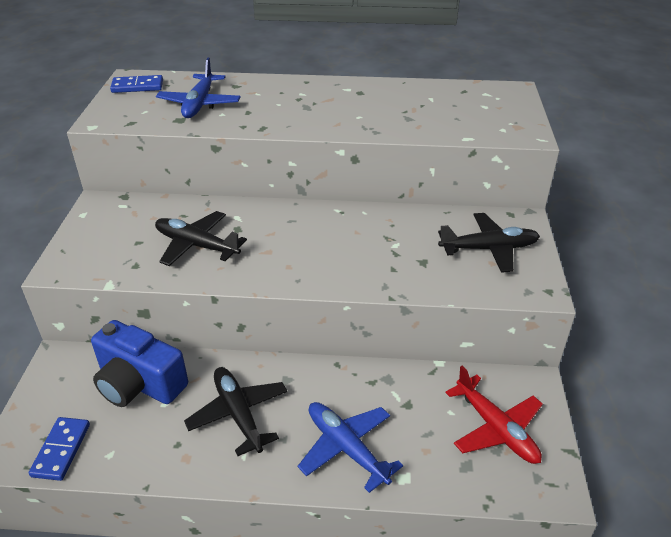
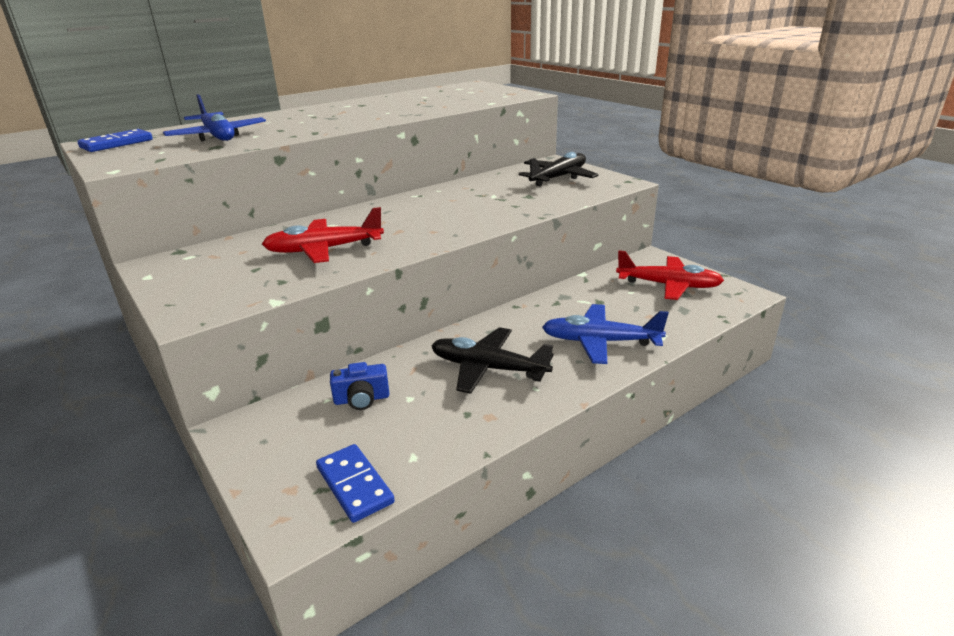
camera: 40 degrees left, 10 degrees down
(139, 383) = (362, 399): blue camera -> blue camera, size x0.49
(196, 245) = (324, 250): black plane -> red plane

